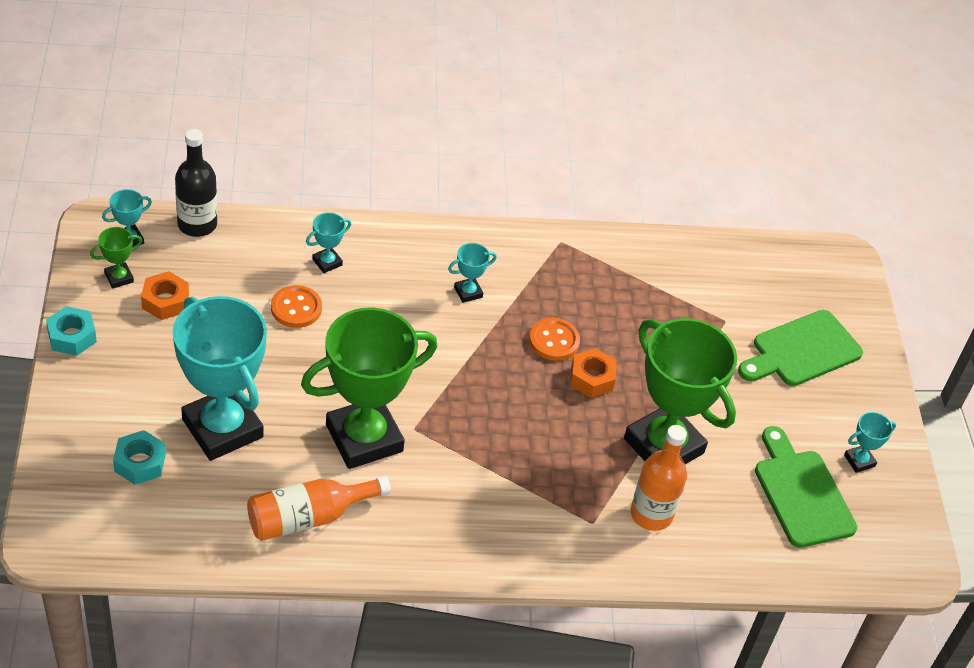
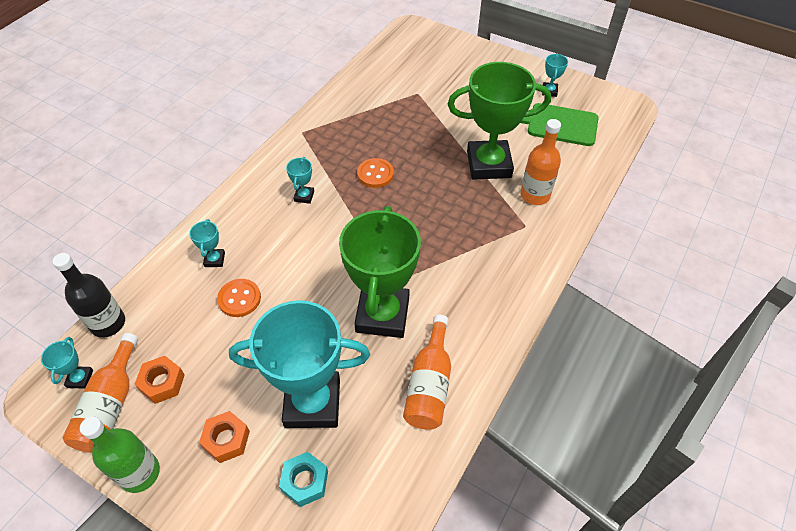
camera: 50 degrees left, 5 degrees up
(72, 336) = (140, 473): turquoise nut -> green bottle
(119, 278) = (111, 405): green trophy -> orange bottle
(591, 378) = (417, 171): orange nut -> orange nut (226, 439)
(802, 351) = (461, 74): green cutting board -> none

